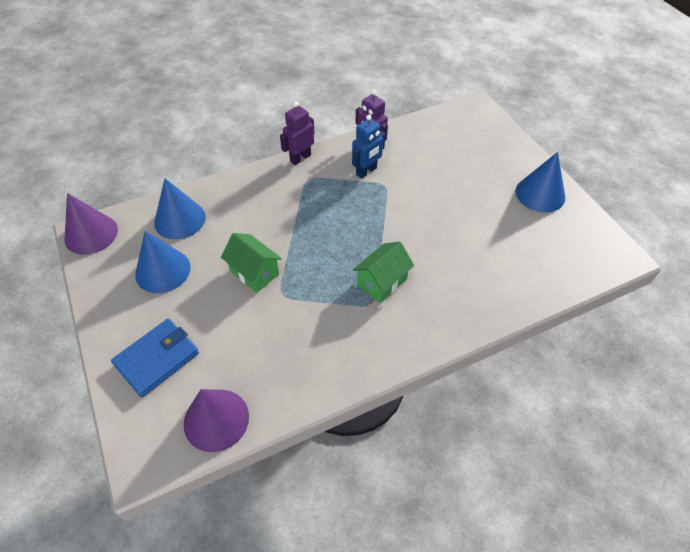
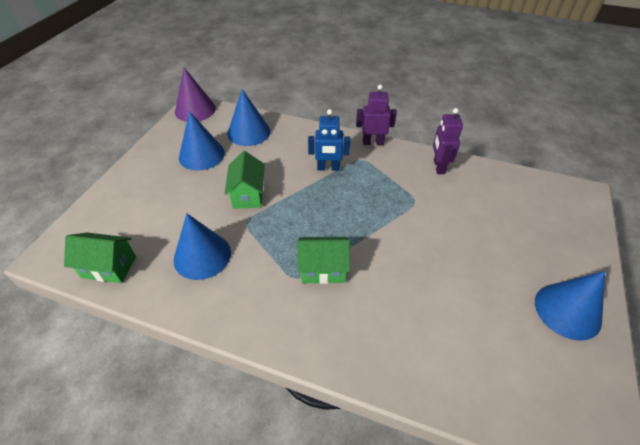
camera: 45 degrees right, 5 degrees down
(157, 359) = (132, 203): blue wallet -> none
(216, 419) = (109, 267): purple cone -> green house
(282, 346) = (202, 256): none -> blue cone
(366, 171) = (413, 182): blue robot -> blue robot (328, 168)

